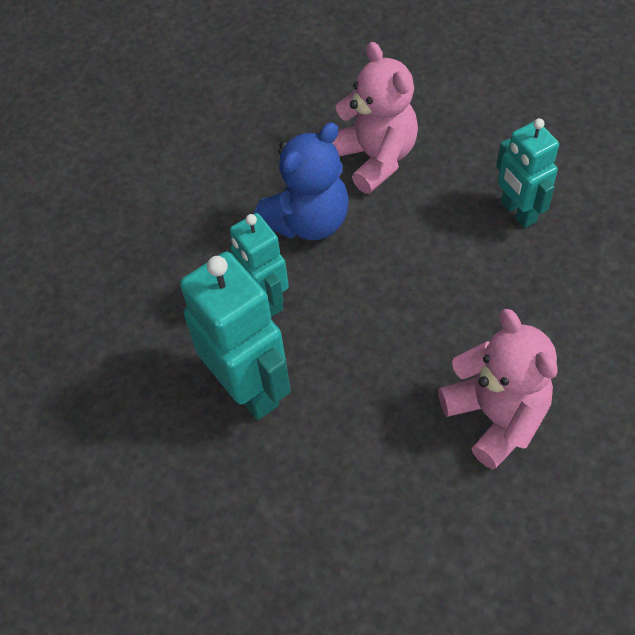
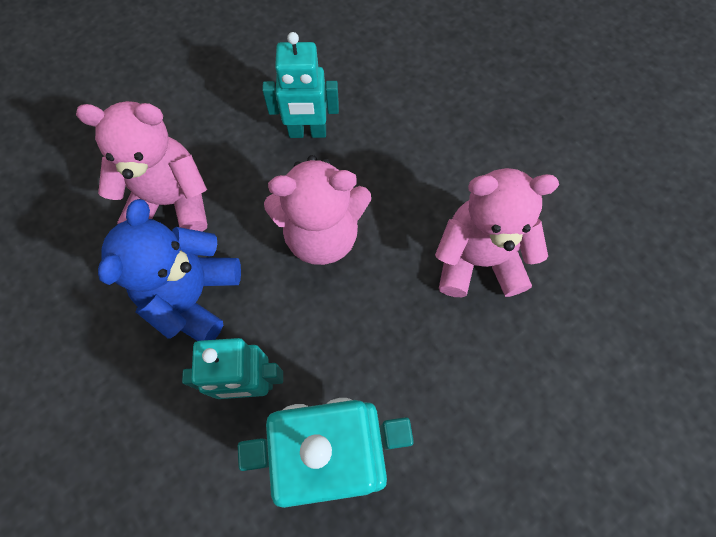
camera: 65 degrees left, 10 degrees up
(308, 221) = (193, 296): blue teddy bear -> blue teddy bear turned 150 degrees counterclockwise
(426, 278) = (322, 235): none -> pink teddy bear

